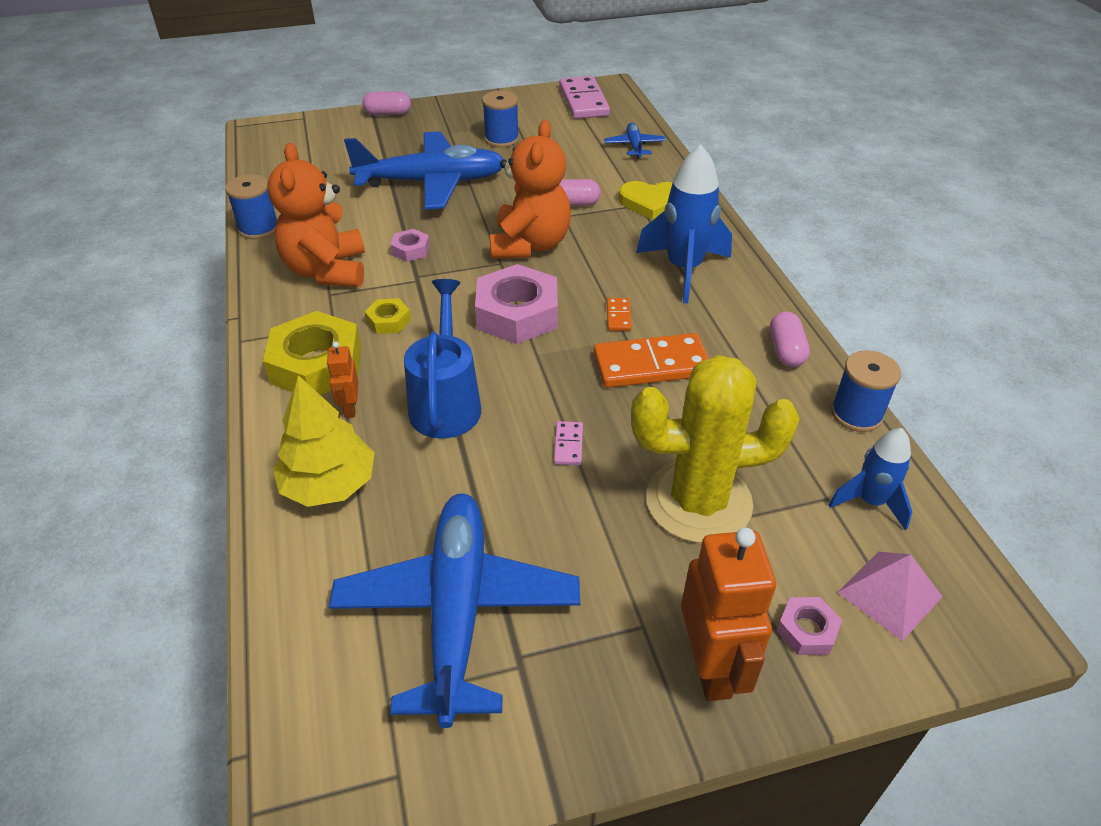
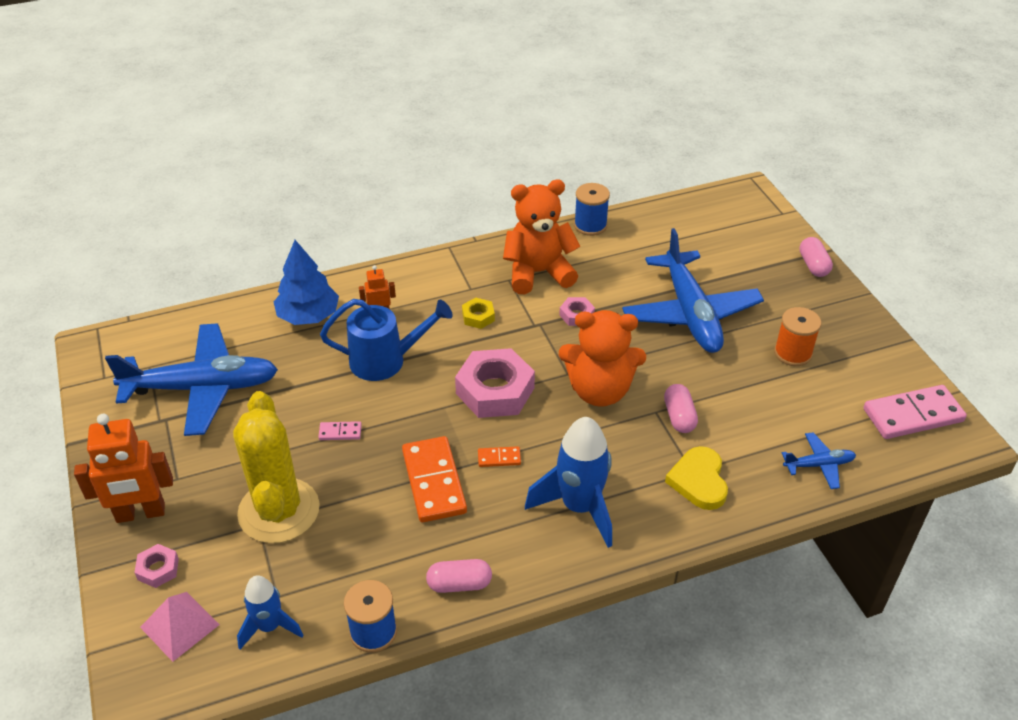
camera: 85 degrees right, 0 degrees up
(316, 365) = (424, 288): yellow nut -> none
(329, 484) = (308, 315): yellow tree -> blue tree
(501, 139) = (792, 353): blue spool -> orange spool

